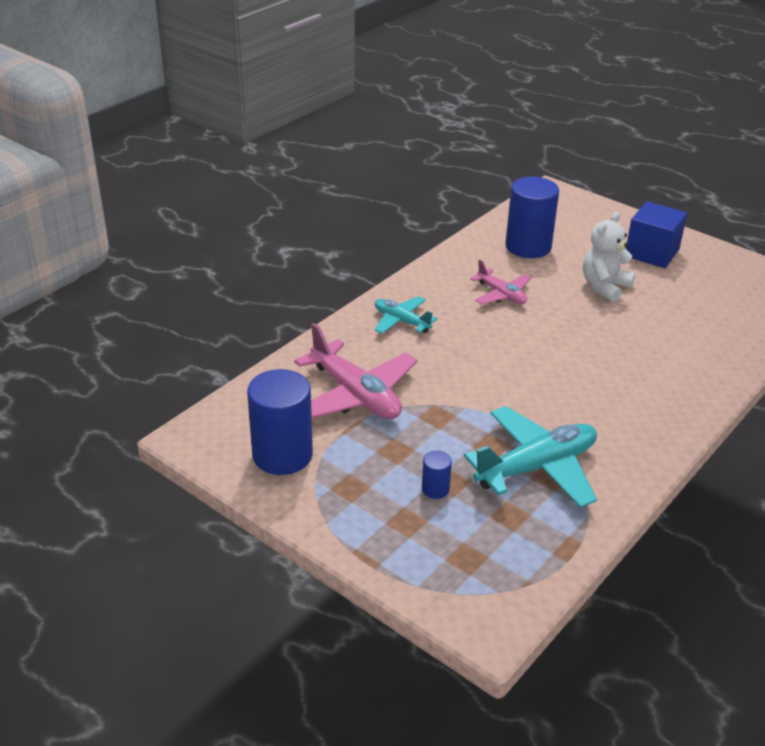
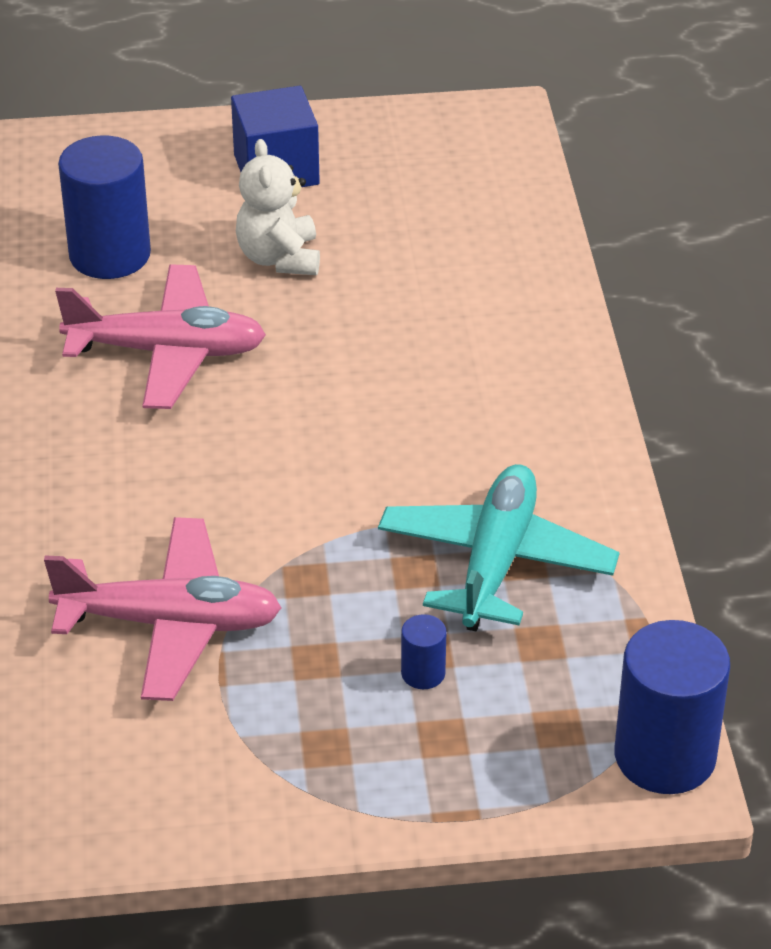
camera: 45 degrees left, 5 degrees up
(282, 455) = (189, 770): blue cylinder -> blue cylinder (665, 756)
(401, 321) = (89, 478): turquoise plane -> none
(501, 294) = (167, 352): pink plane -> pink plane, size x1.78

